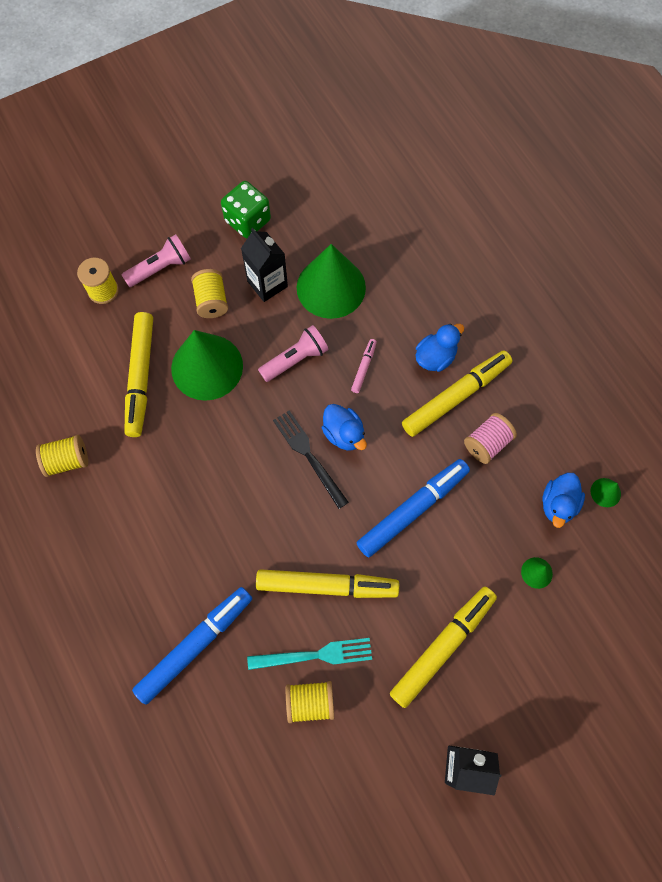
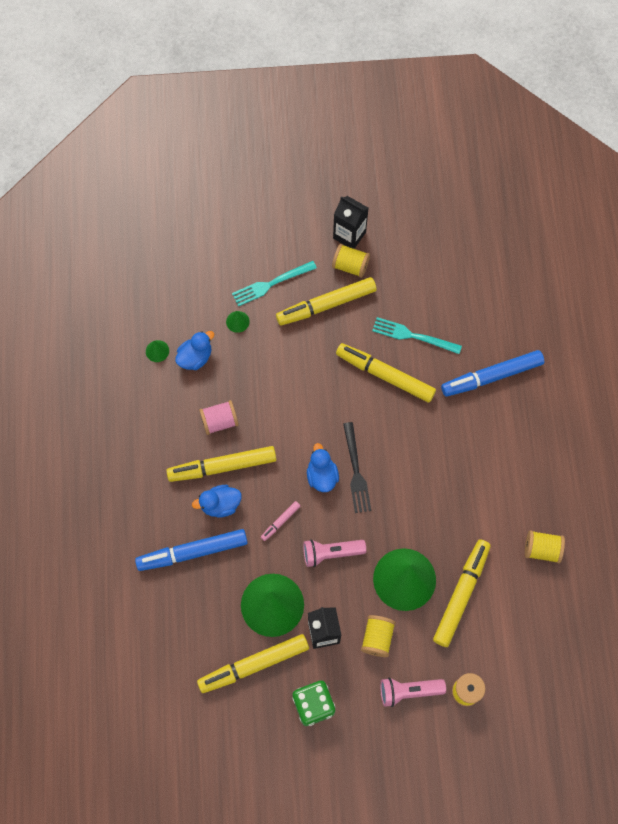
camera: 155 degrees left, 0 degrees up
(310, 702) = (429, 310): yellow spool -> yellow spool (350, 266)
(321, 230) = (254, 665): none -> yellow marker
(412, 509) = (299, 399): blue marker -> blue marker (192, 552)
(525, 642) = (270, 284): none -> turquoise fork

